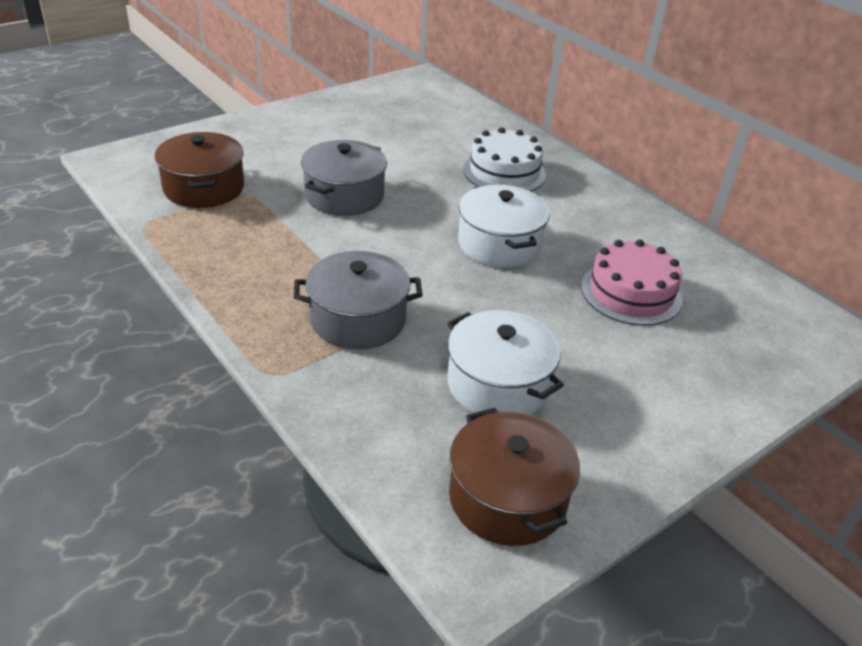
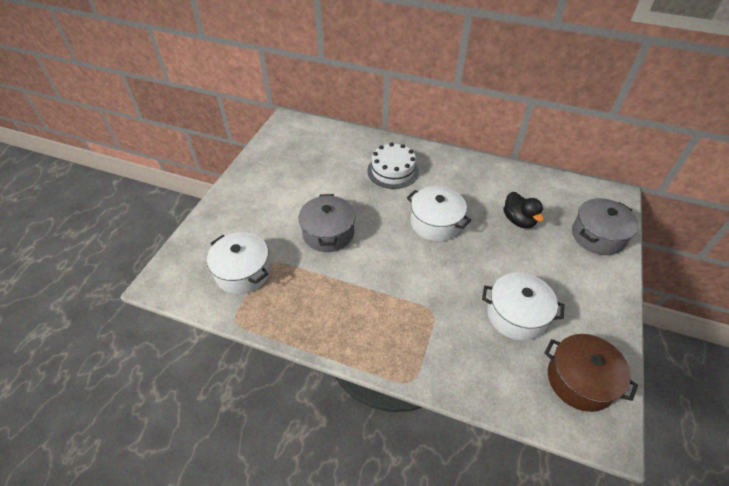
camera: 30 degrees left, 10 degrees up
(204, 188) = (243, 272): brown pot -> white pot
(358, 319) = (417, 316): grey pot -> grey pot (598, 236)
(631, 293) = (518, 220): pink cake -> black duck

